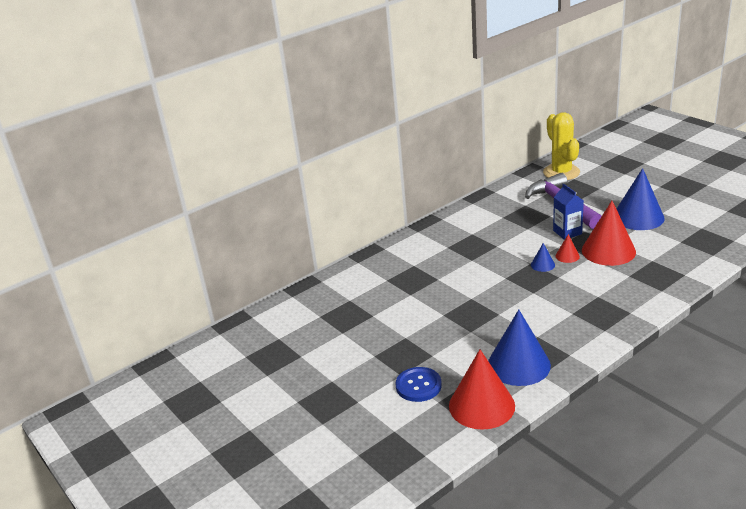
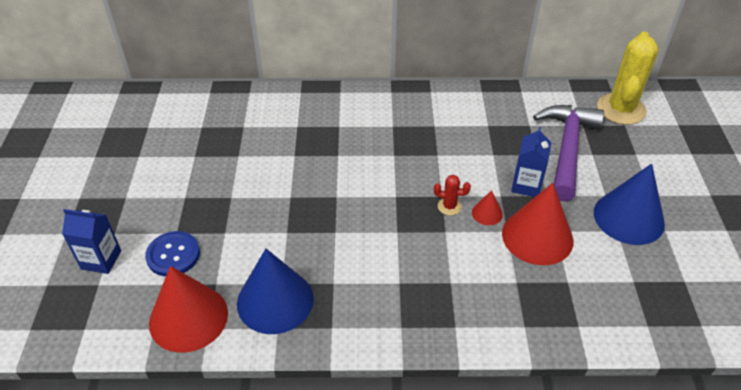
camera: 35 degrees right, 15 degrees up
(374, 419) = (101, 260): none -> blue carton
(542, 265) = (449, 206): blue cone -> red cactus

